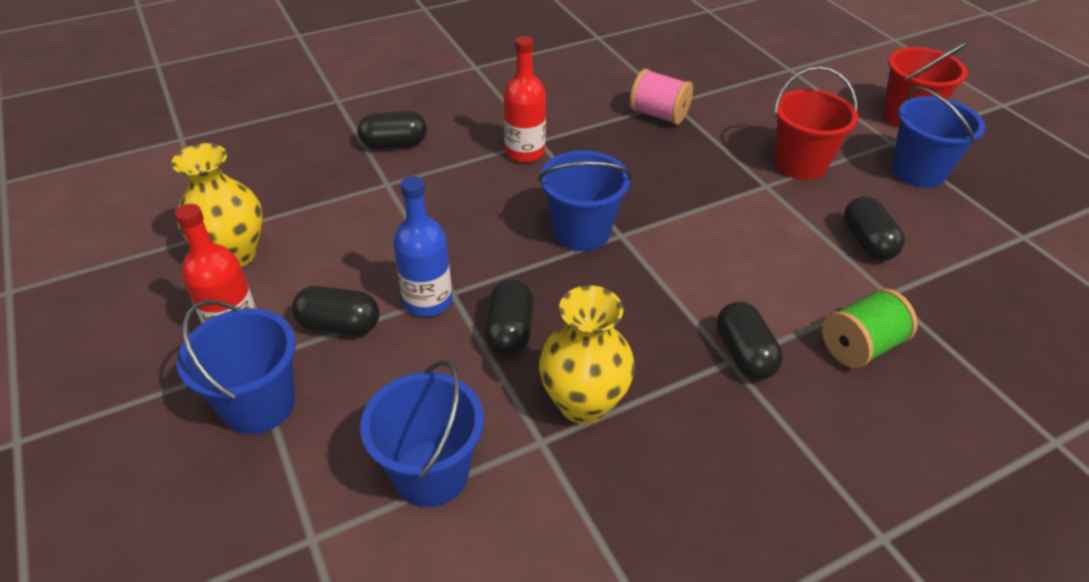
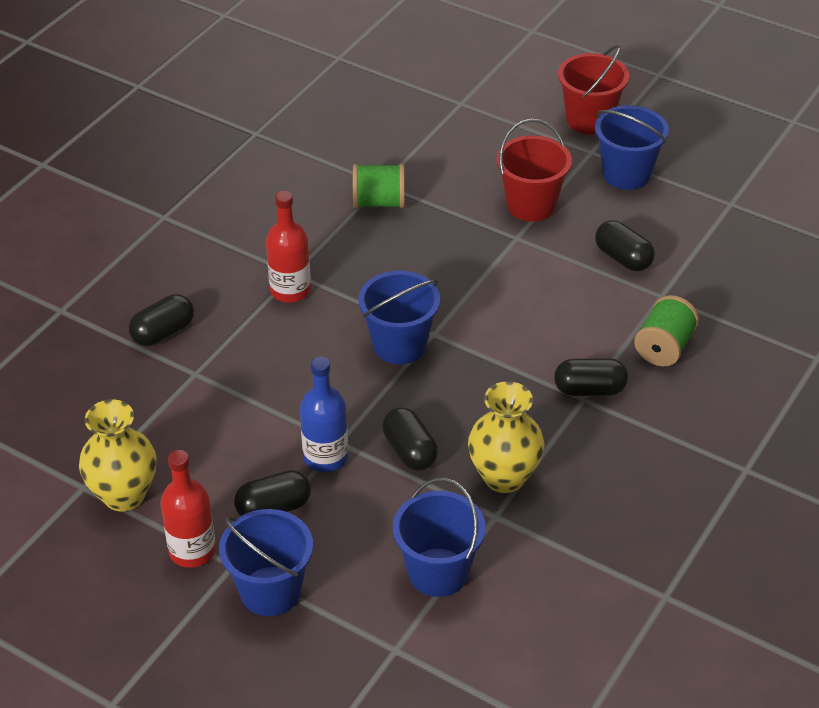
camera: 30 degrees left, 0 degrees up
(658, 115) = (379, 202): pink spool -> green spool
(744, 354) = (589, 390): black capsule -> black capsule turned 45 degrees counterclockwise

